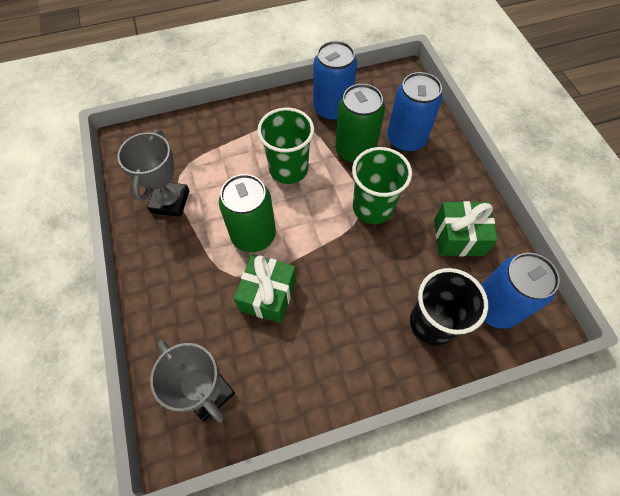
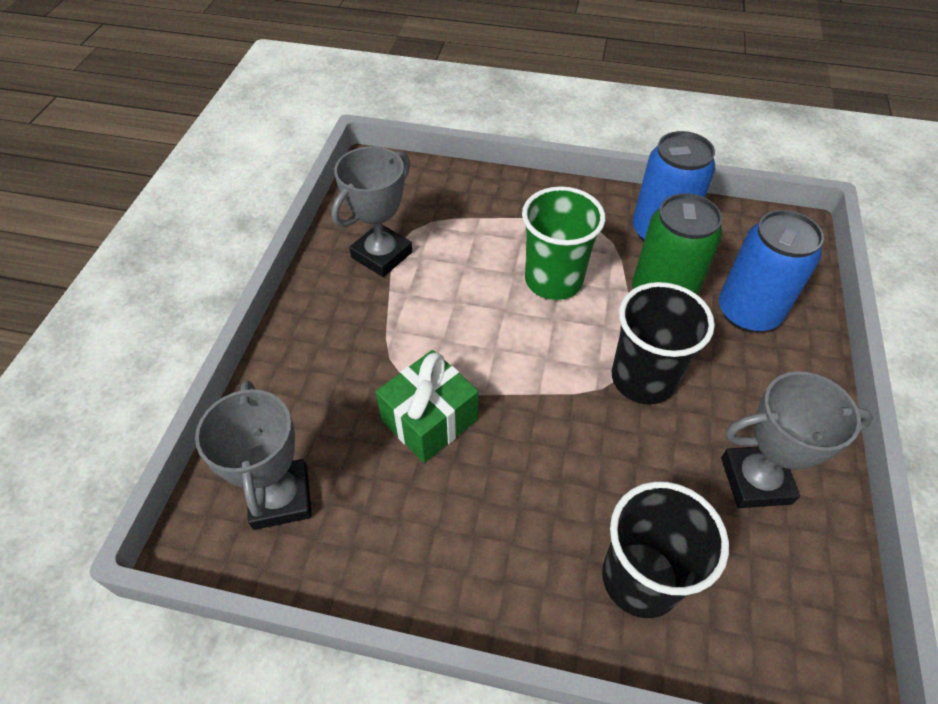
camera: 30 degrees right, 10 degrees down
(253, 235) = (457, 339): green can -> none
(372, 207) = (643, 379): green cup -> black cup
(458, 237) = (755, 480): green gift -> grey trophy
(495, 307) = (759, 611): blue can -> none

